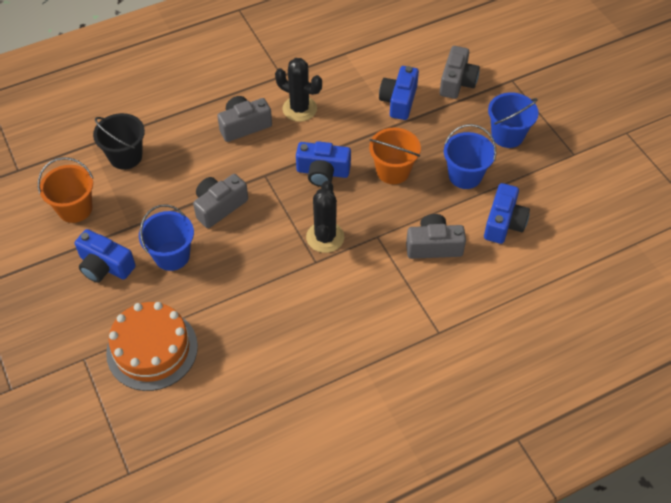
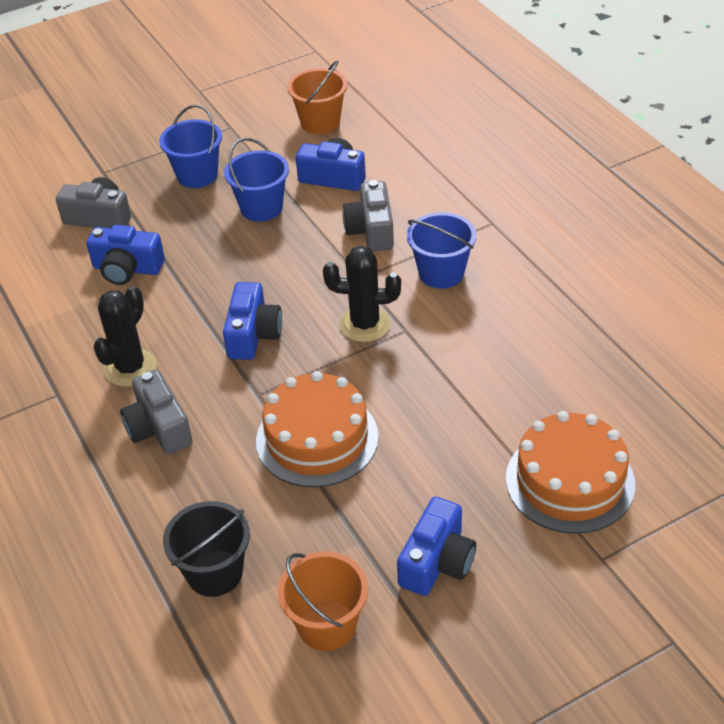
camera: 90 degrees left, 10 degrees down
(172, 256) = (410, 482): blue bucket -> blue bucket (441, 273)
(219, 206) = (317, 438): grey camera -> orange cake
(393, 171) = (252, 269): orange bucket -> orange bucket (320, 122)

